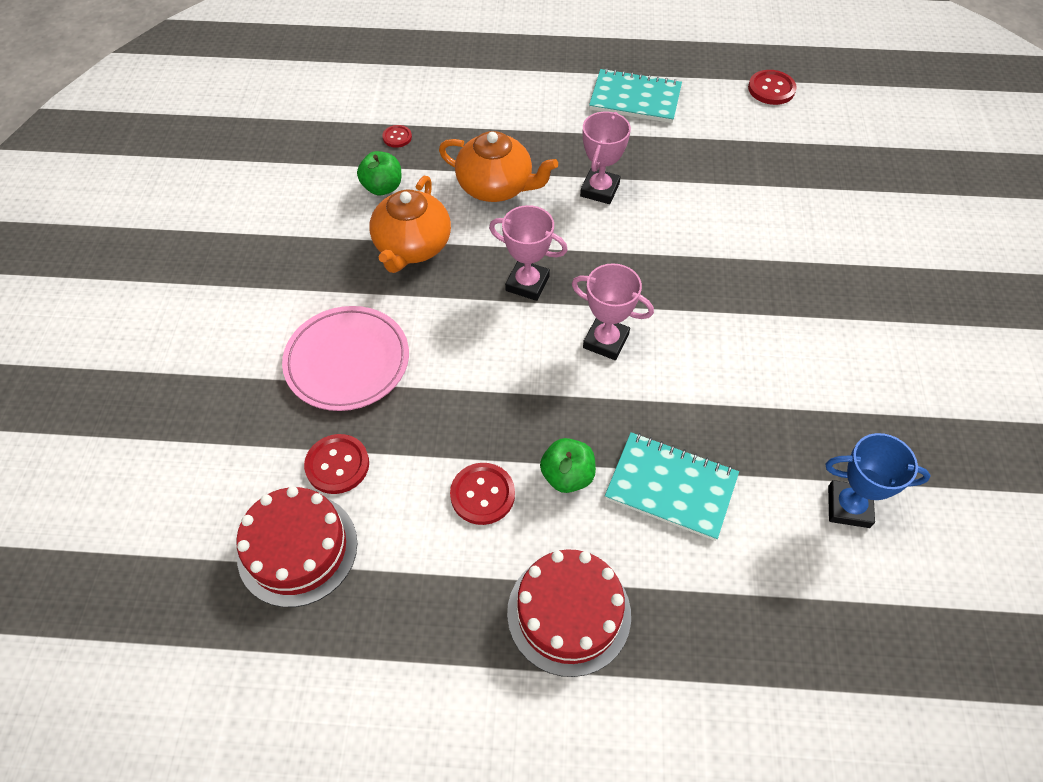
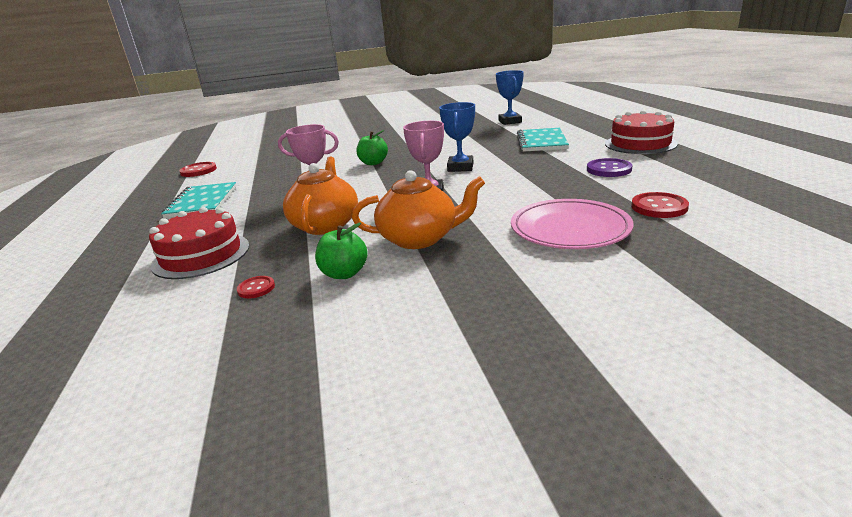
camera: 105 degrees left, 30 degrees down
(297, 549) = (736, 200): red cake -> red cake (201, 255)
(482, 494) = (609, 169): red button -> purple button
(567, 476) = (566, 157): green apple -> green apple (373, 163)
(606, 341) = (460, 167): pink trophy -> blue trophy

